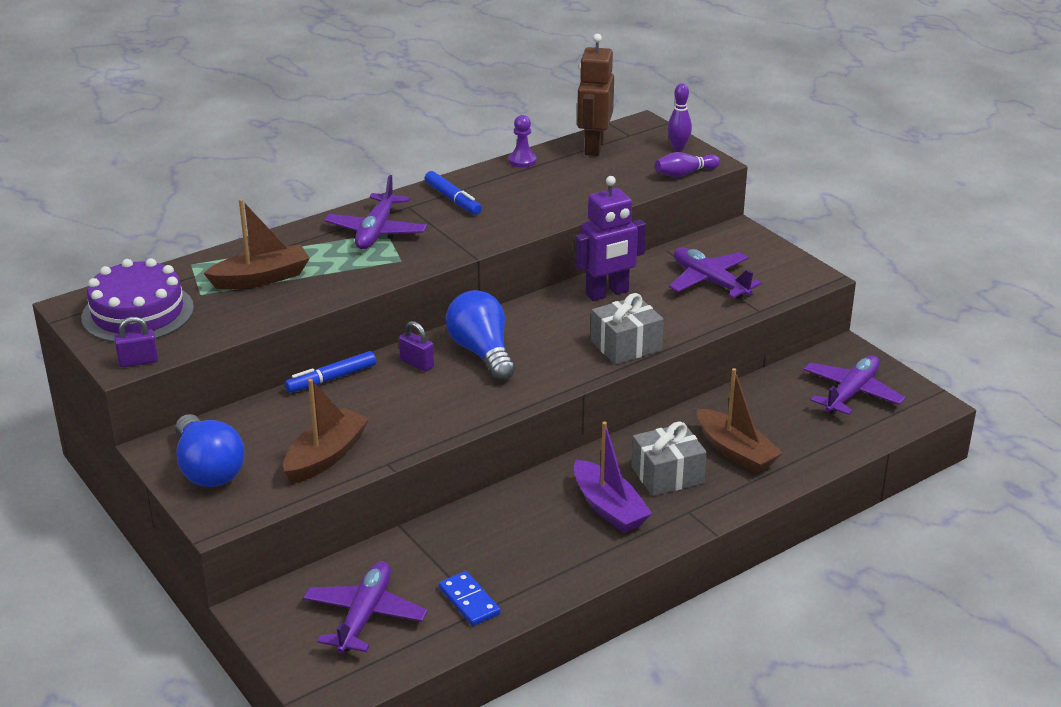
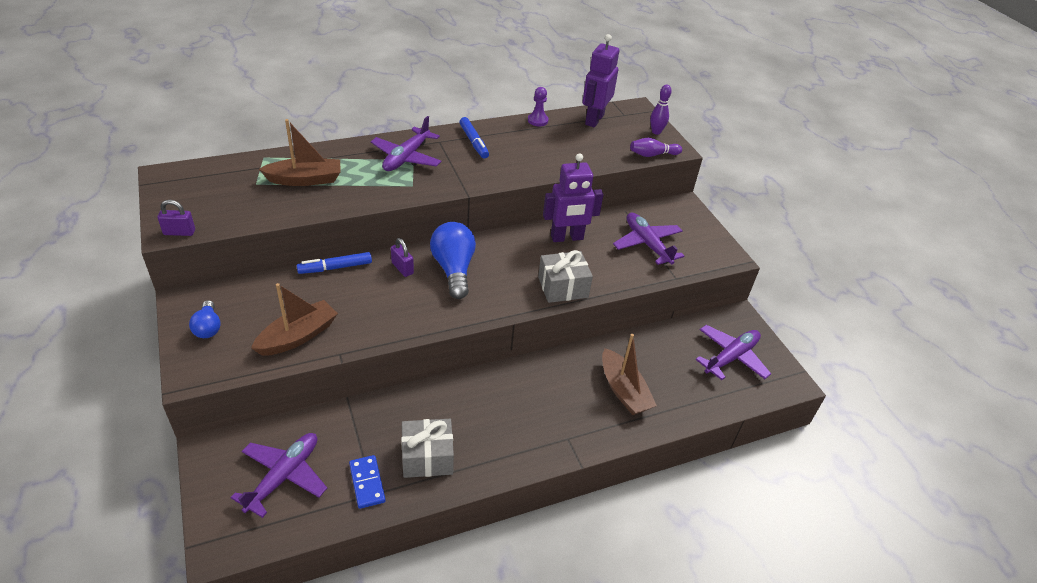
camera: 10 degrees right, 10 degrees up
(138, 313) = (203, 190): purple cake -> none
(208, 469) = (208, 327): blue light bulb -> blue light bulb, size x0.56
(593, 147) = (594, 119): brown robot -> purple robot
(609, 508) = (508, 420): purple boat -> none
(667, 475) = (564, 400): grey gift -> grey gift (427, 457)

